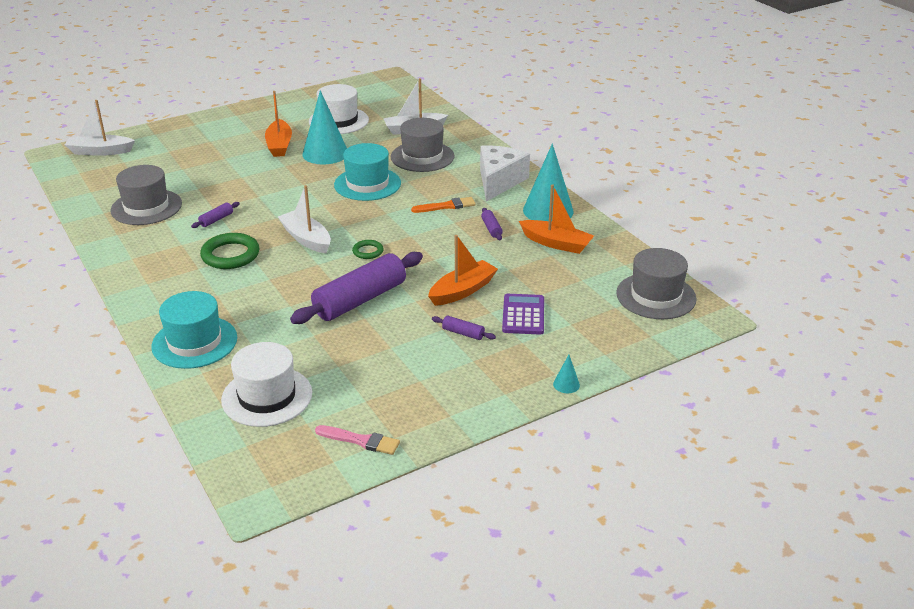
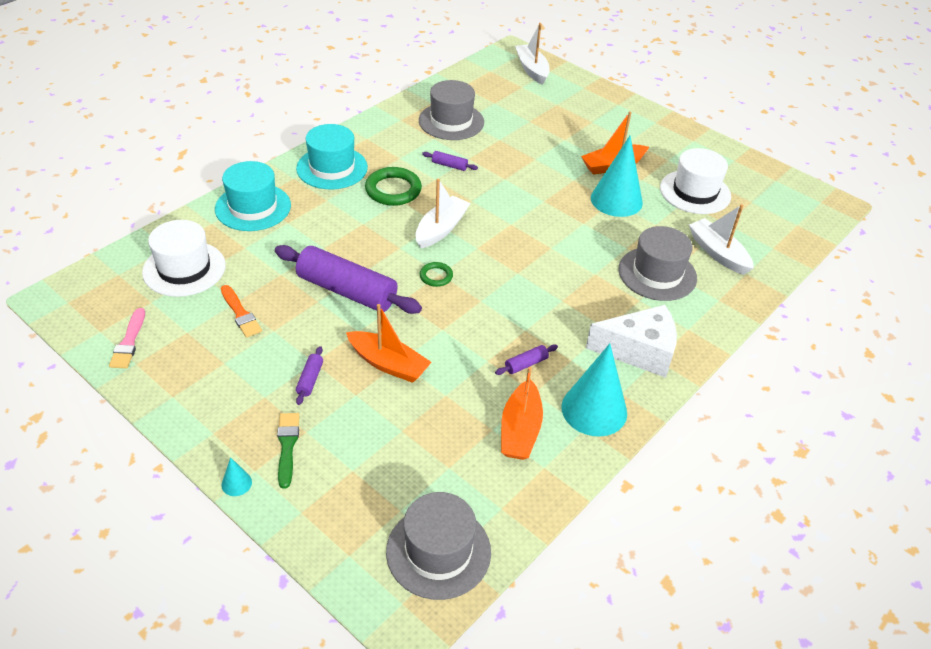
camera: 70 degrees right, 10 degrees up
(367, 184) = (570, 245): turquoise hat -> turquoise hat (332, 168)
(446, 206) = (556, 316): orange brush -> orange brush (240, 314)
(523, 315) = (357, 424): purple calculator -> none
(534, 353) = (287, 446): none -> green brush

